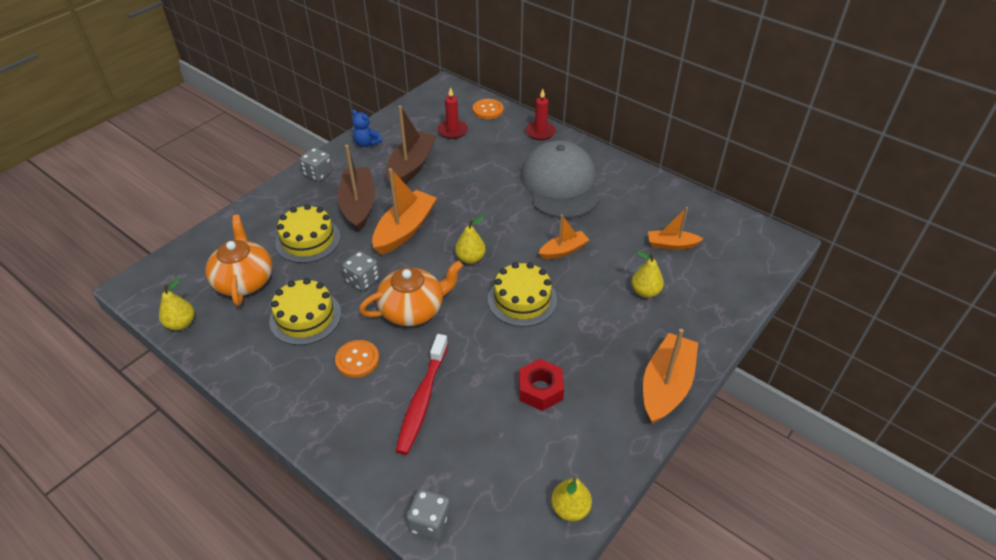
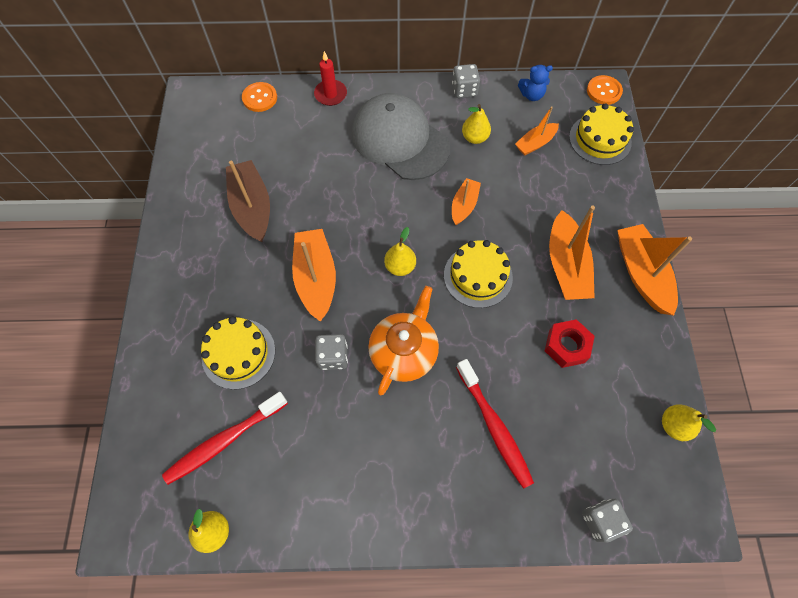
camera: 40 degrees left, 20 degrees up
(244, 280) = (224, 440): orange teapot -> red toothbrush
(305, 317) = (322, 431): yellow cake -> yellow cake (600, 139)
(318, 174) = (170, 275): grey dice -> grey dice (464, 90)
(357, 360) = (408, 434): orange button -> orange button (603, 91)
(358, 205) = (247, 283): brown boat -> none
(366, 143) = (181, 209): blue teddy bear -> blue teddy bear (531, 95)
(452, 131) = (250, 142): red candle -> none
(603, 338) = (566, 265): none -> orange boat
(645, 291) = (556, 201): yellow pear -> yellow pear (474, 138)

